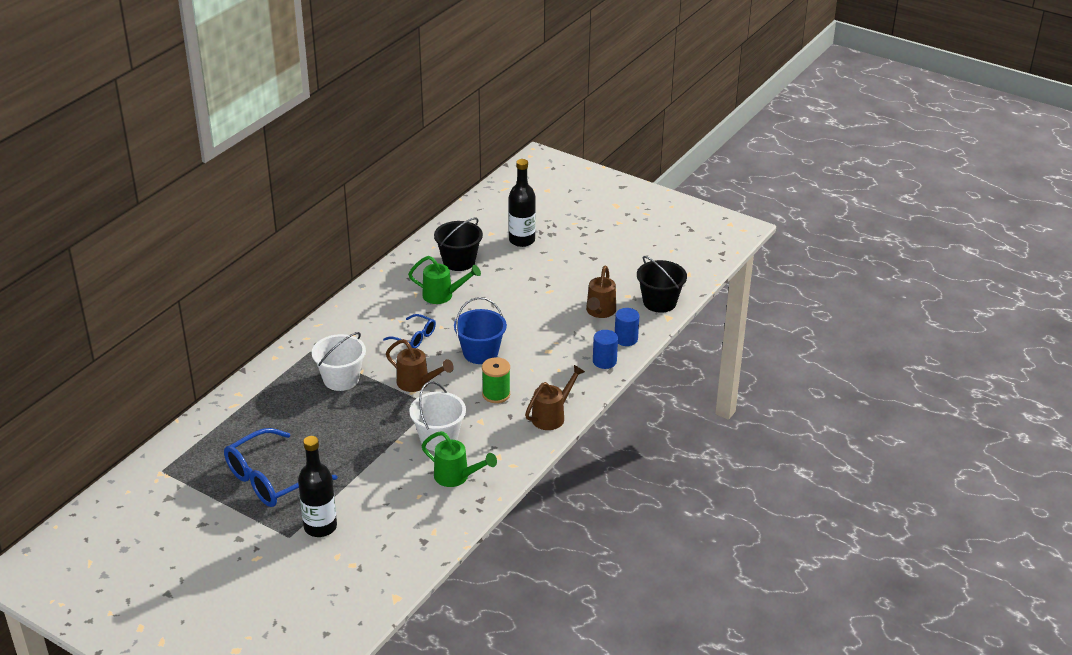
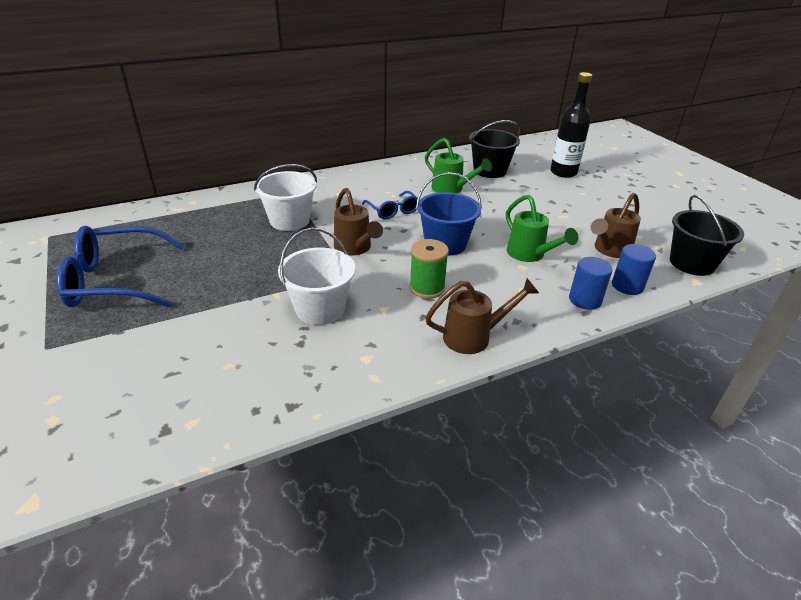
camera: 30 degrees right, 0 degrees up
(320, 527) = (87, 352): black bottle -> none
(456, 477) = (293, 362): green watering can -> green watering can (529, 255)

